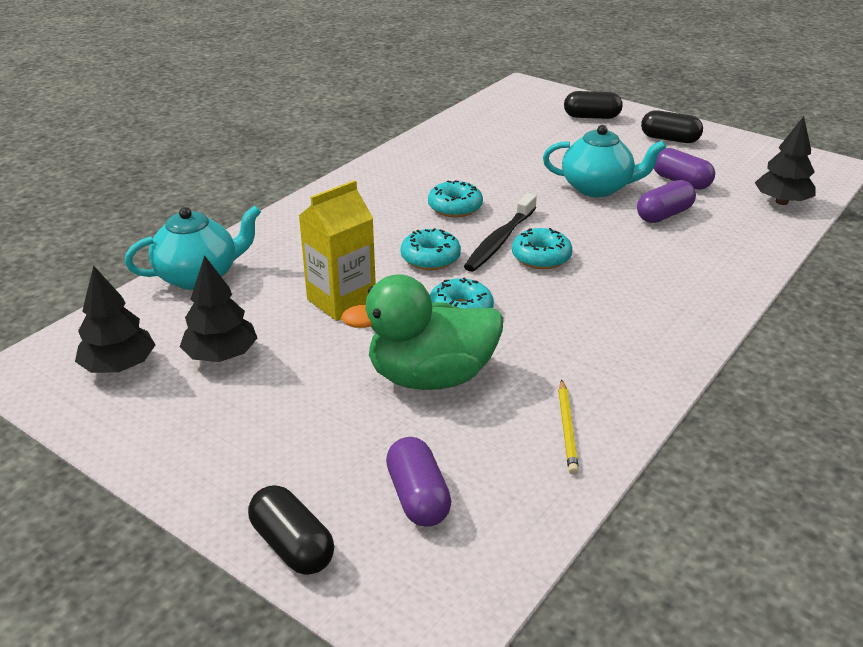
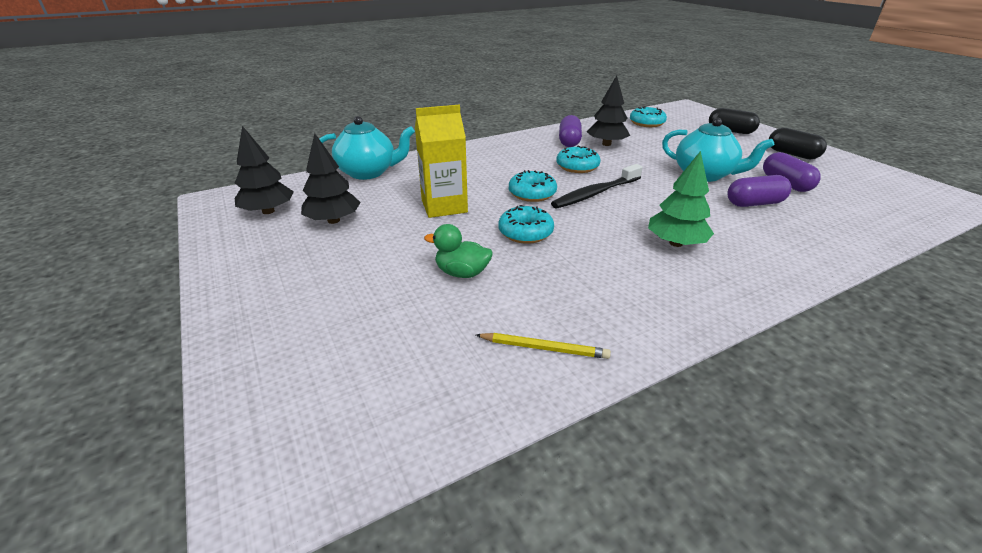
camera: 25 degrees right, 0 degrees up
(292, 545) = (241, 368): black capsule -> none
(417, 497) = (368, 363): purple capsule -> purple capsule (569, 141)
(430, 377) = (462, 273): green duck -> green duck, size x0.50
(541, 257) = (621, 211): turquoise donut -> turquoise donut (646, 123)
(567, 429) = (544, 348): yellow pencil -> yellow pencil turned 105 degrees counterclockwise
(616, 283) = (675, 243): none -> green tree
(781, 202) = (884, 216): black tree -> black tree (606, 144)

